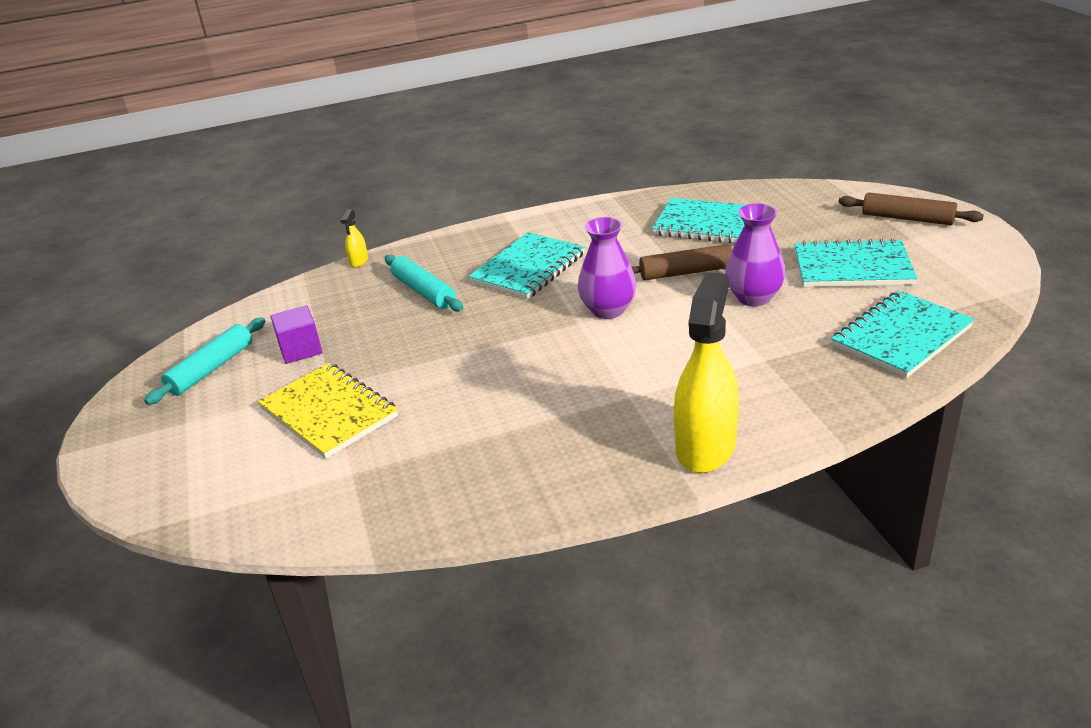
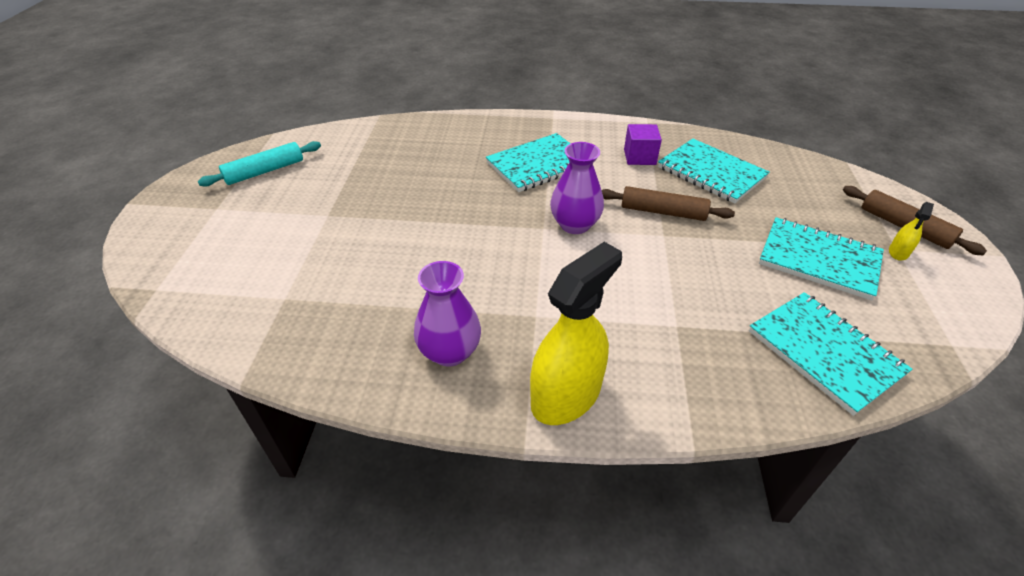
camera: 20 degrees right, 10 degrees up
(300, 349) = (331, 177): purple cube -> purple cube (639, 157)
(329, 413) = (309, 238): yellow notebook -> none
(358, 261) = (423, 117): yellow spray bottle -> yellow spray bottle (898, 252)
(423, 291) = (448, 158): turquoise rolling pin -> none
(754, 297) = (706, 258): purple vase -> purple vase (450, 352)
(901, 337) = (824, 352): turquoise notebook -> turquoise notebook turned 75 degrees clockwise

